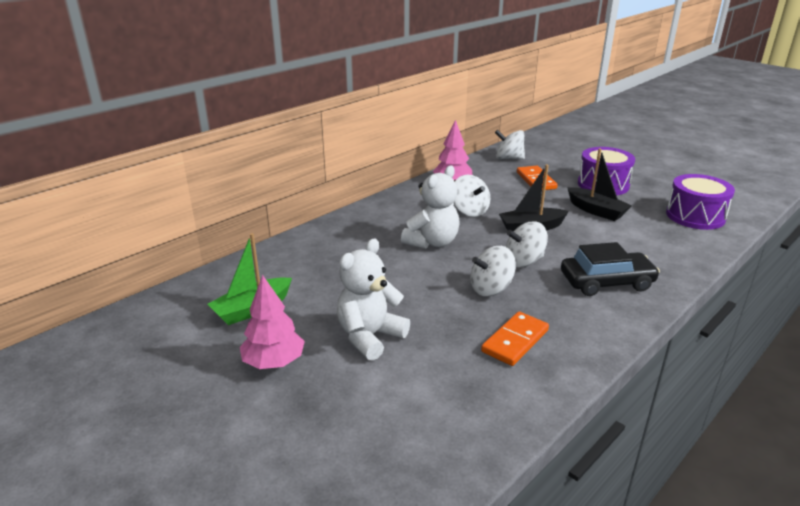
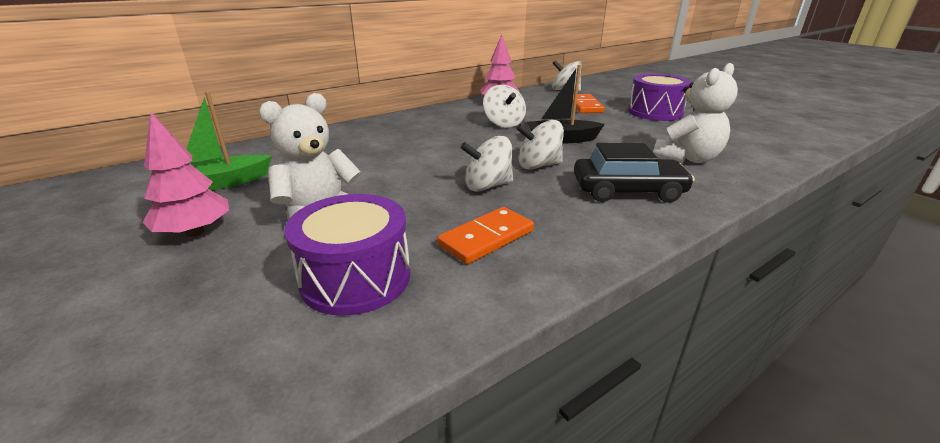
camera: 10 degrees right, 0 degrees up
(432, 242) = (449, 144): white teddy bear -> white teddy bear (687, 159)
(596, 211) = (639, 131): black boat -> none
(695, 216) = (754, 141): purple drum -> purple drum (356, 278)

